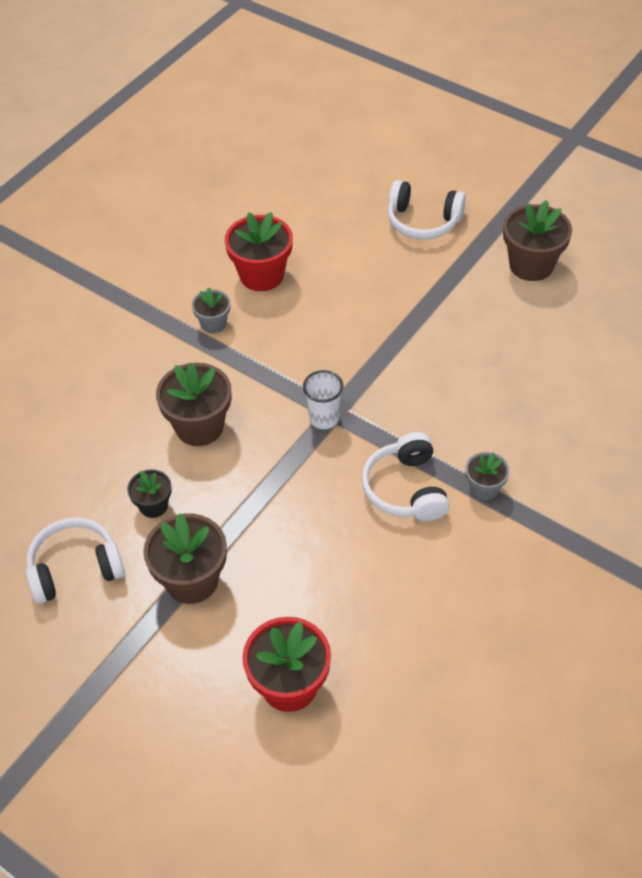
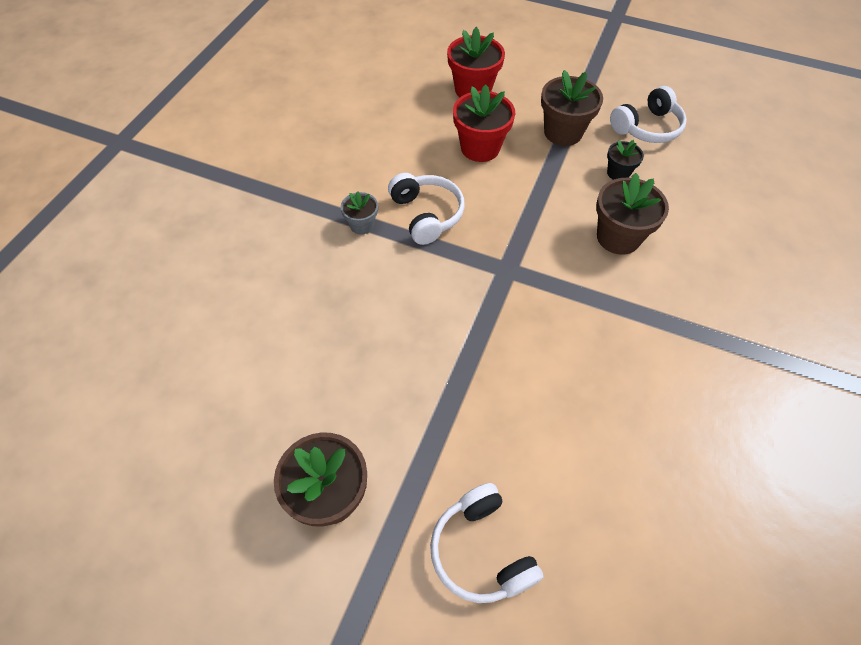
camera: 165 degrees right, 5 degrees up
(213, 323) = (664, 343): grey flower pot -> none
(261, 275) = (646, 417): red flower pot -> red flower pot (480, 148)
(324, 418) = (513, 262): white cup -> none
(423, 221) = (481, 551): white headphones -> white headphones turned 120 degrees counterclockwise

